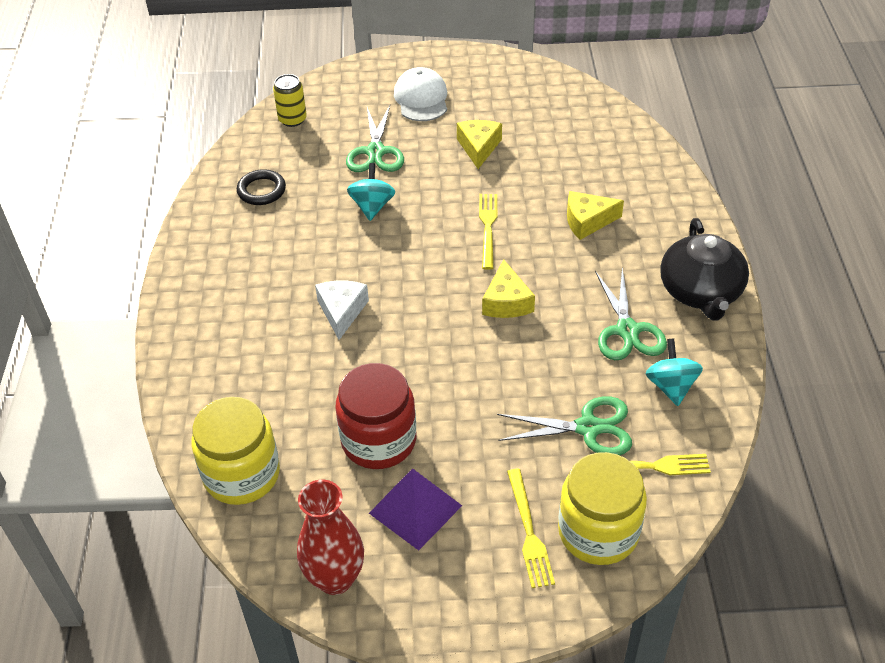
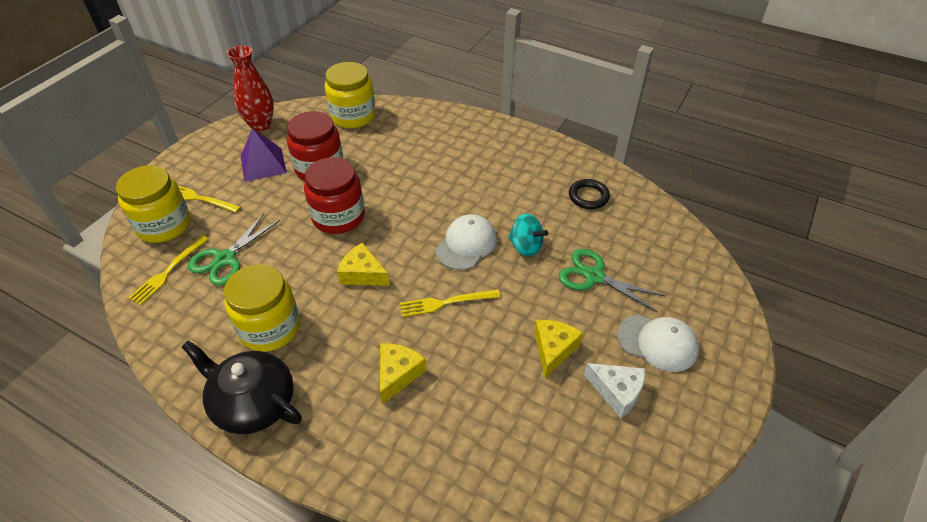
camera: 120 degrees right, 0 degrees up
(292, 119) = (673, 243): yellow can -> none
(342, 311) = (432, 191): white cheese -> white cheese (617, 392)
(403, 247) = (466, 244): none -> white cap
(446, 369) = (338, 217): none -> red jar
(479, 147) = (553, 349): yellow cheese -> yellow cheese turned 105 degrees counterclockwise
(488, 228) = (446, 302): yellow fork -> yellow fork turned 135 degrees clockwise
(627, 330) = (270, 328): green scissors -> yellow jar
(671, 386) = (202, 321): turquoise spinning top -> none

